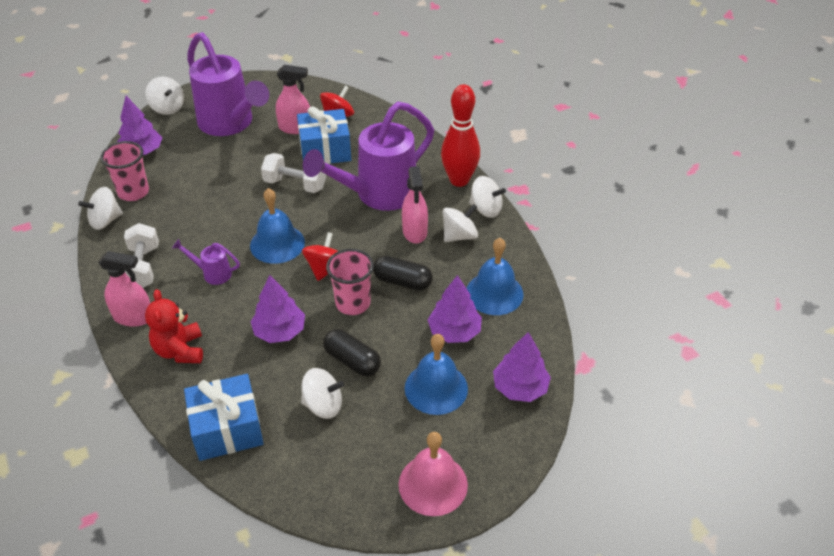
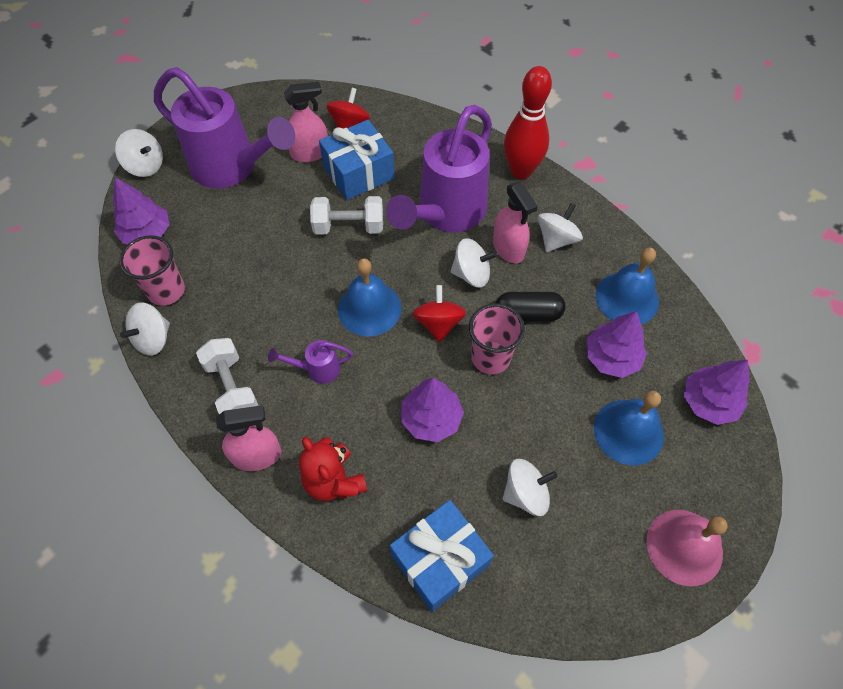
camera: 20 degrees left, 15 degrees up
(352, 361) = (527, 428): black capsule -> none
(485, 209) = (566, 199): white spinning top -> white spinning top (471, 274)

